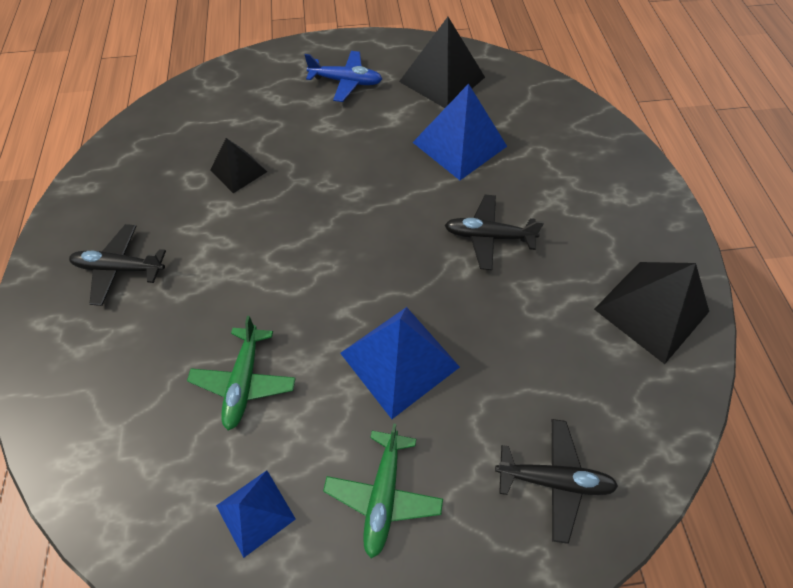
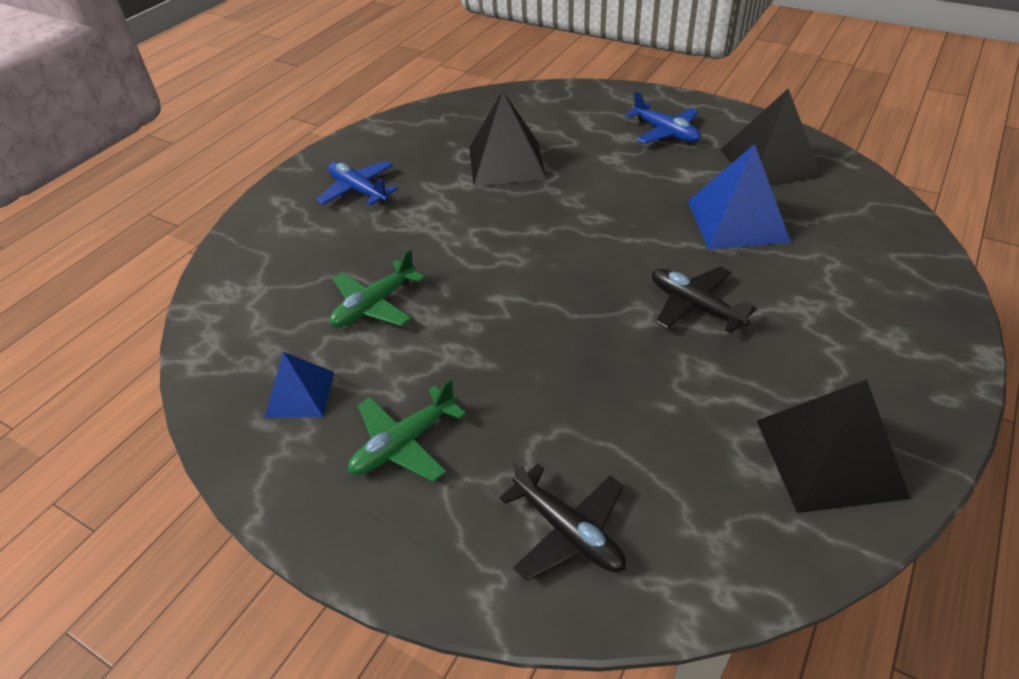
camera: 40 degrees right, 15 degrees down
(120, 268) = (358, 190): black plane -> blue plane
(238, 170) = (506, 162): black pyramid -> black pyramid, size x1.69
(399, 360) = (512, 357): blue pyramid -> none

